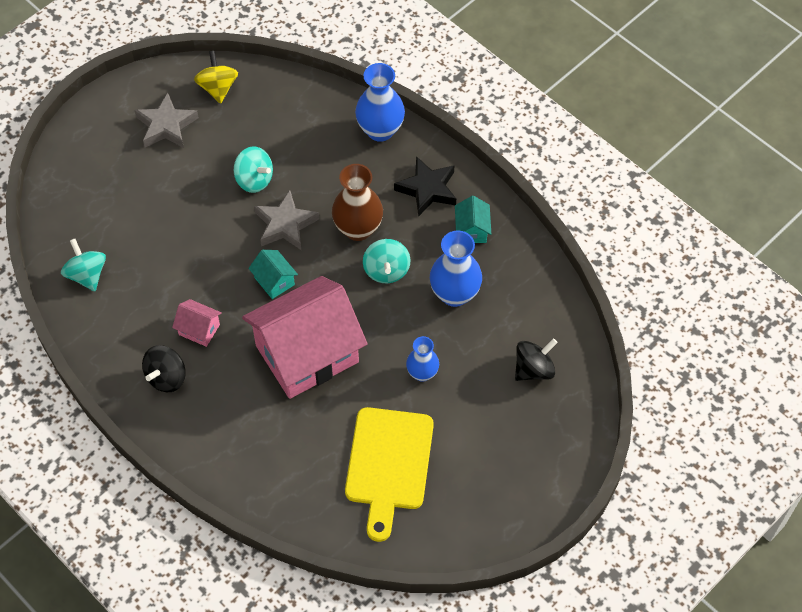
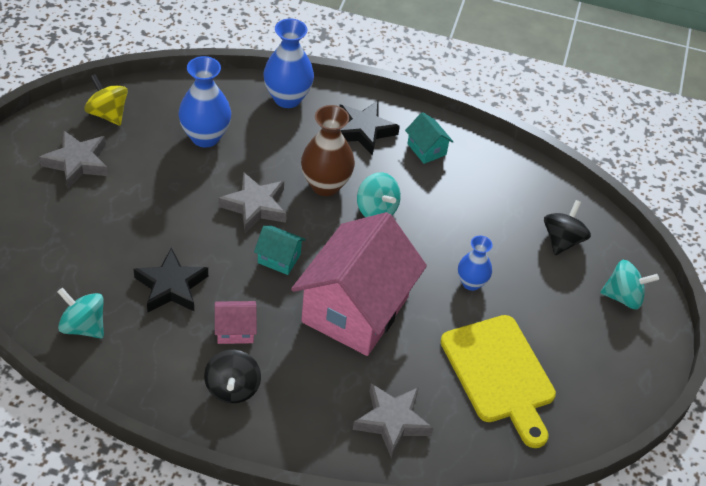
camera: 35 degrees left, 10 degrees down
(173, 269) = (171, 286): none -> black star
(254, 180) = (198, 179): turquoise spinning top -> turquoise spinning top (623, 297)
(272, 463) = (392, 421): none -> grey star
(454, 294) = (450, 206): blue vase -> blue vase (205, 137)

